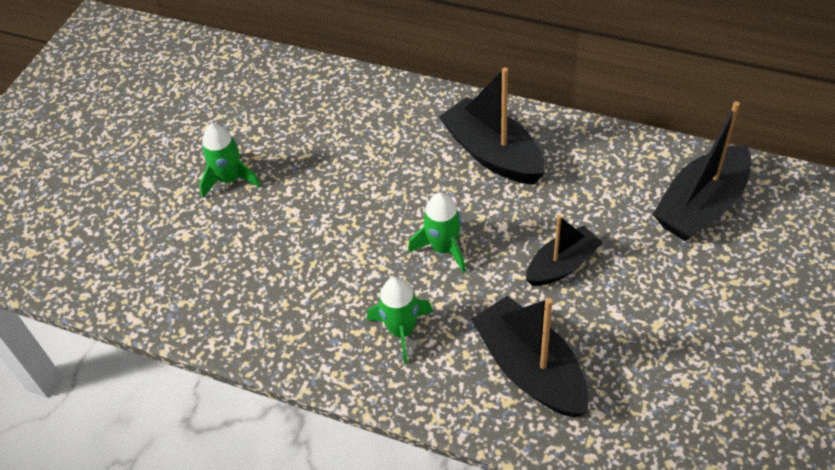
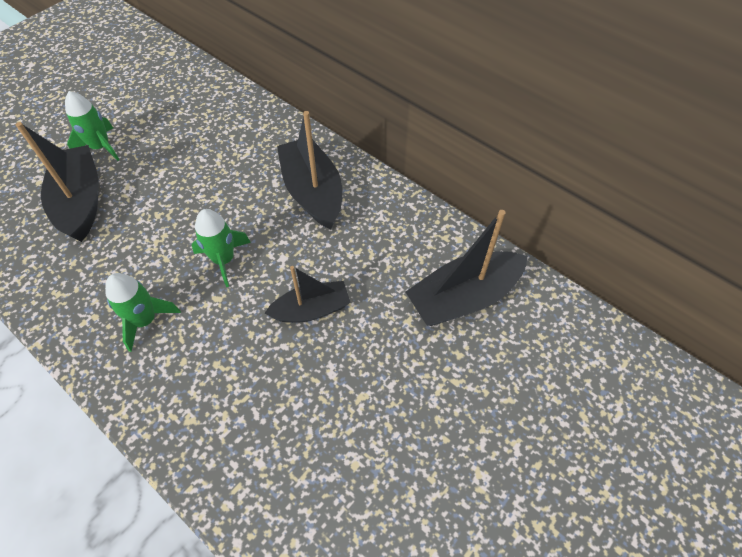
camera: 15 degrees right, 5 degrees up
(530, 369) = (227, 397): black boat -> black boat (81, 202)

